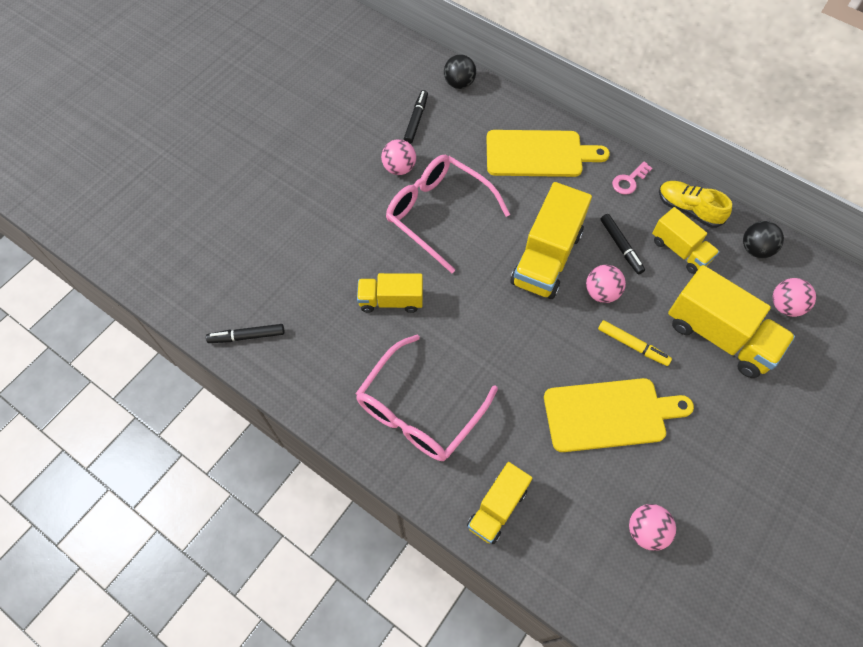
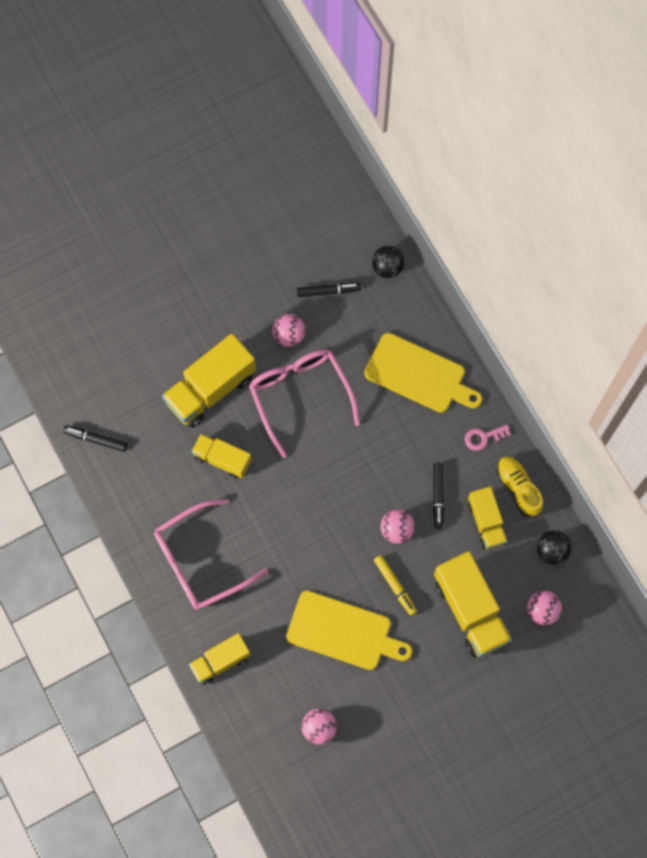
camera: 25 degrees right, 10 degrees up
(416, 120) = (328, 291): black marker -> black marker turned 45 degrees clockwise
(546, 257) = (369, 478): yellow truck -> yellow truck (211, 389)

